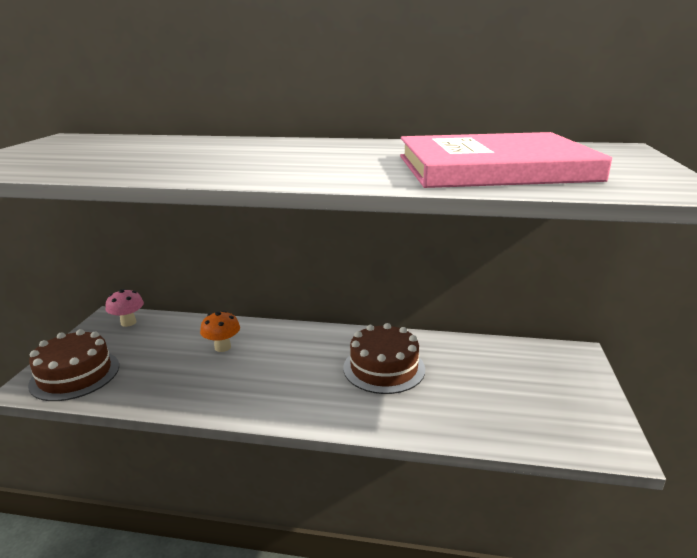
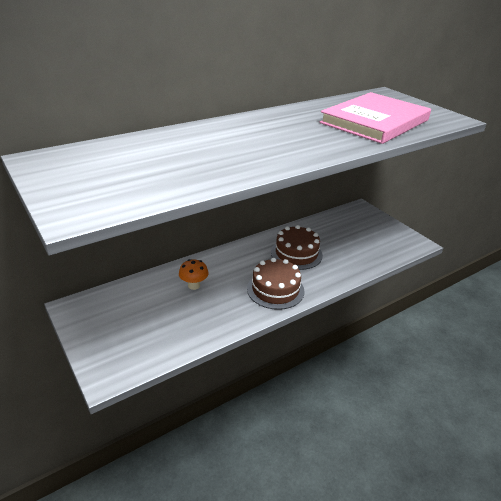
camera: 45 degrees left, 10 degrees up
(75, 375) = (126, 352): brown cake -> brown cake (275, 289)
(128, 322) = (95, 303): pink mushroom -> none

